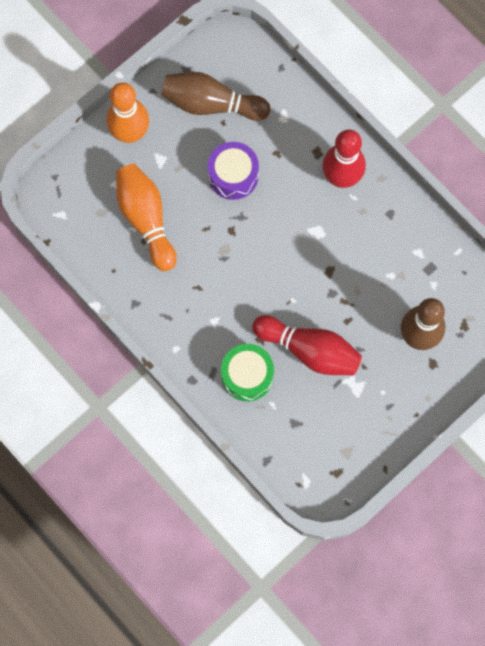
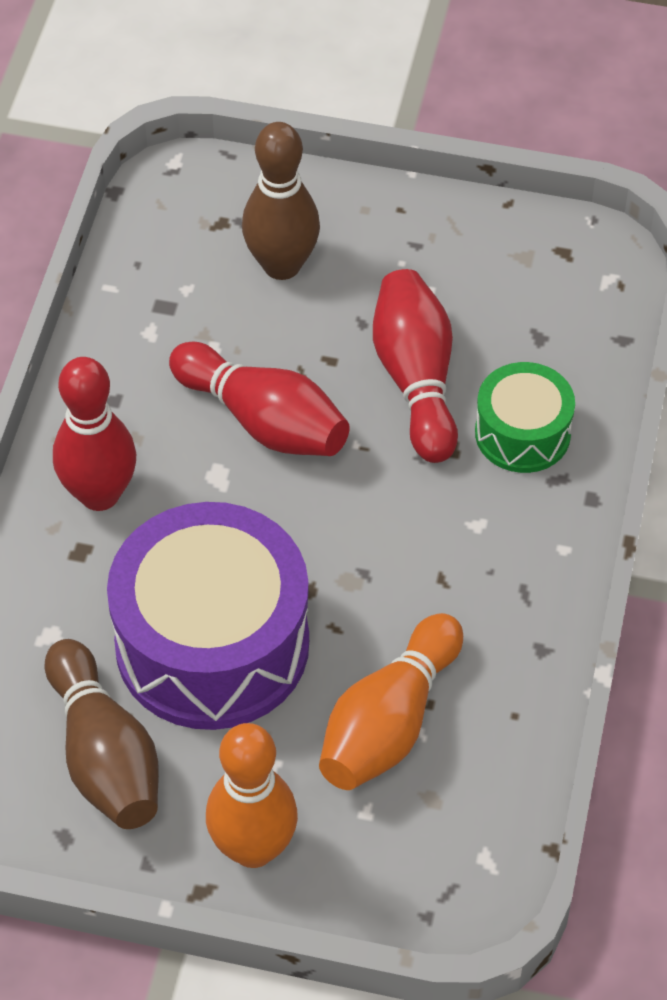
camera: 125 degrees left, 20 degrees down
(233, 175) = (212, 644): purple drum -> purple drum, size x1.91
(333, 269) = (263, 421): none -> red bowling pin

